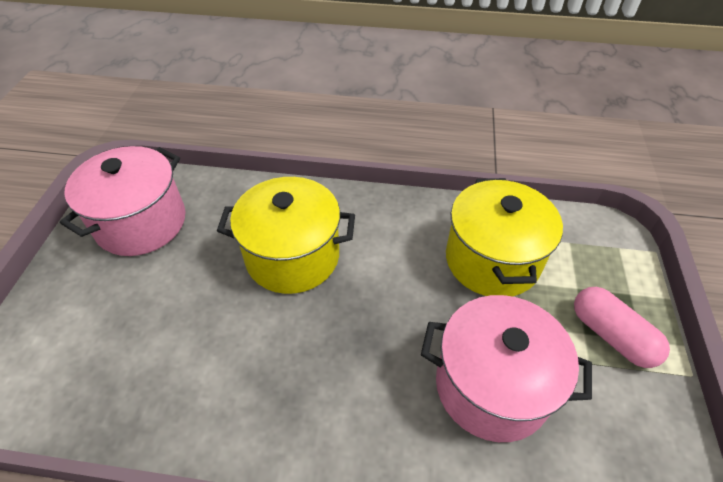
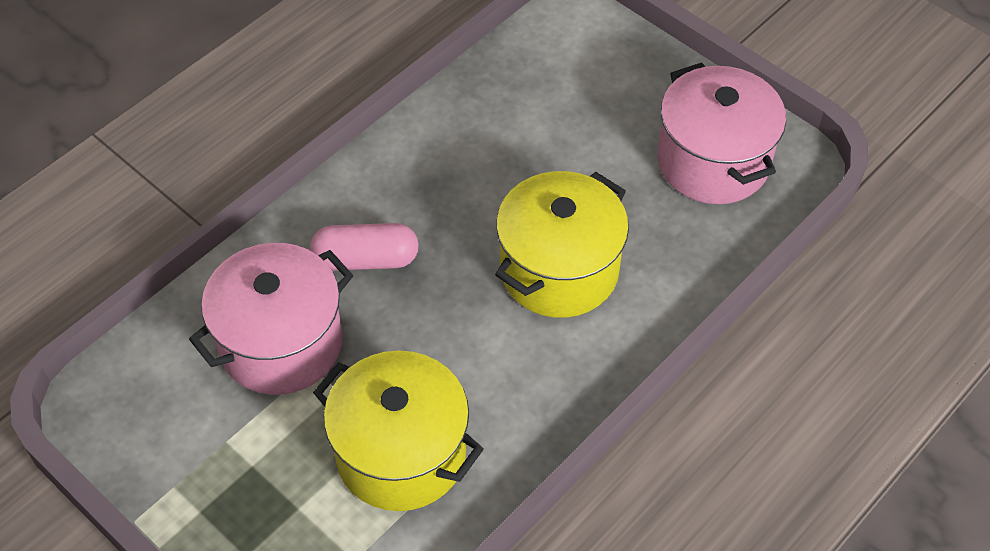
camera: 125 degrees right, 5 degrees up
(611, 335) = (228, 489): pink capsule -> pink capsule (366, 259)

